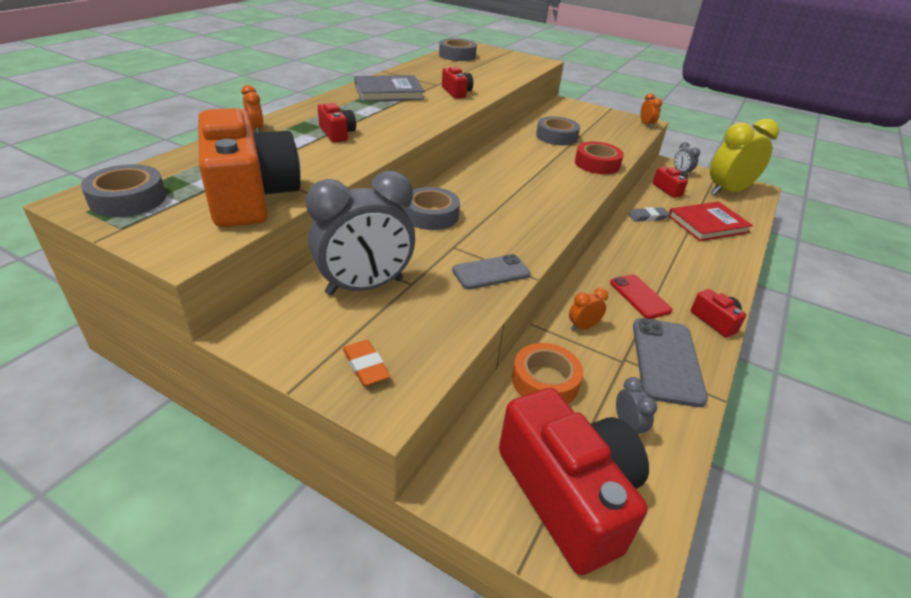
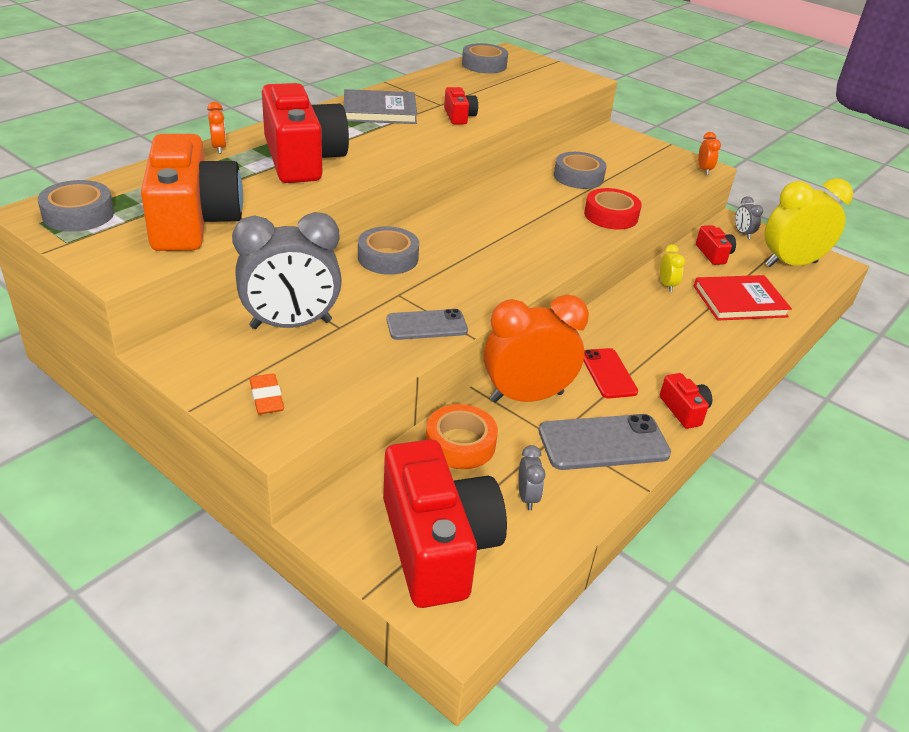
camera: 10 degrees right, 0 degrees up
(337, 133) = (302, 159): red camera -> red camera, size x2.28
(583, 327) = (526, 397): orange clock -> orange clock, size x2.37
(647, 217) = (667, 285): grey eraser -> yellow clock
(666, 361) = (603, 443): grey phone -> grey phone turned 60 degrees clockwise

